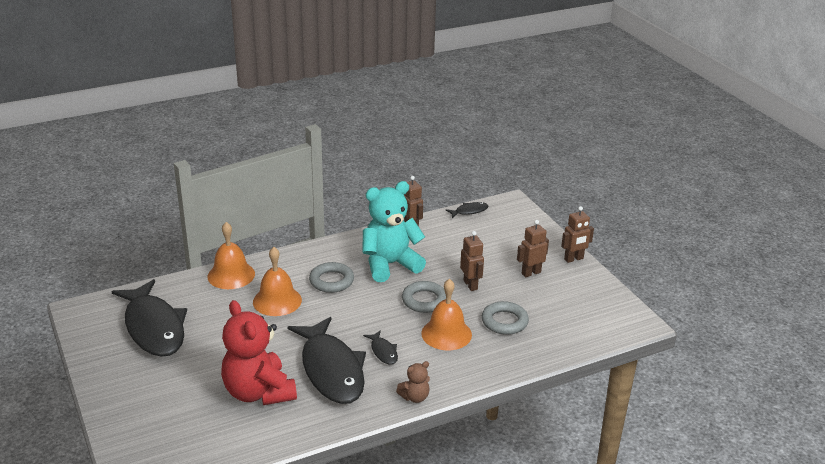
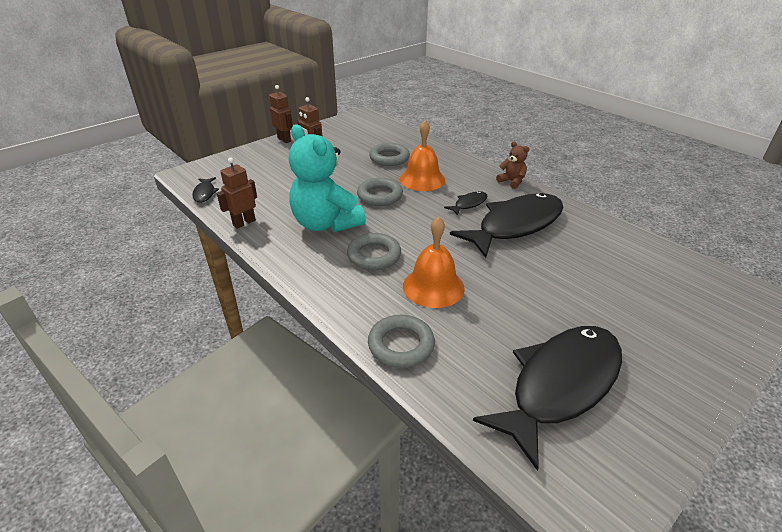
camera: 105 degrees left, 5 degrees up
(231, 275) = (401, 345): orange bell -> grey ring
(258, 392) = (583, 259): red teddy bear -> none
(469, 211) = (205, 193): black fish -> black fish turned 150 degrees counterclockwise
(470, 285) = (343, 177): brown robot -> none

